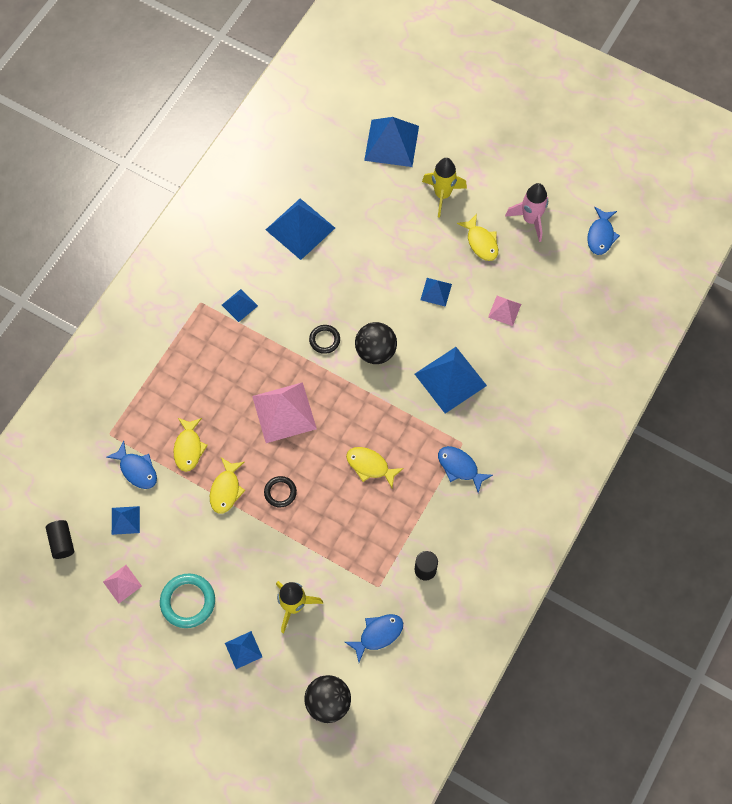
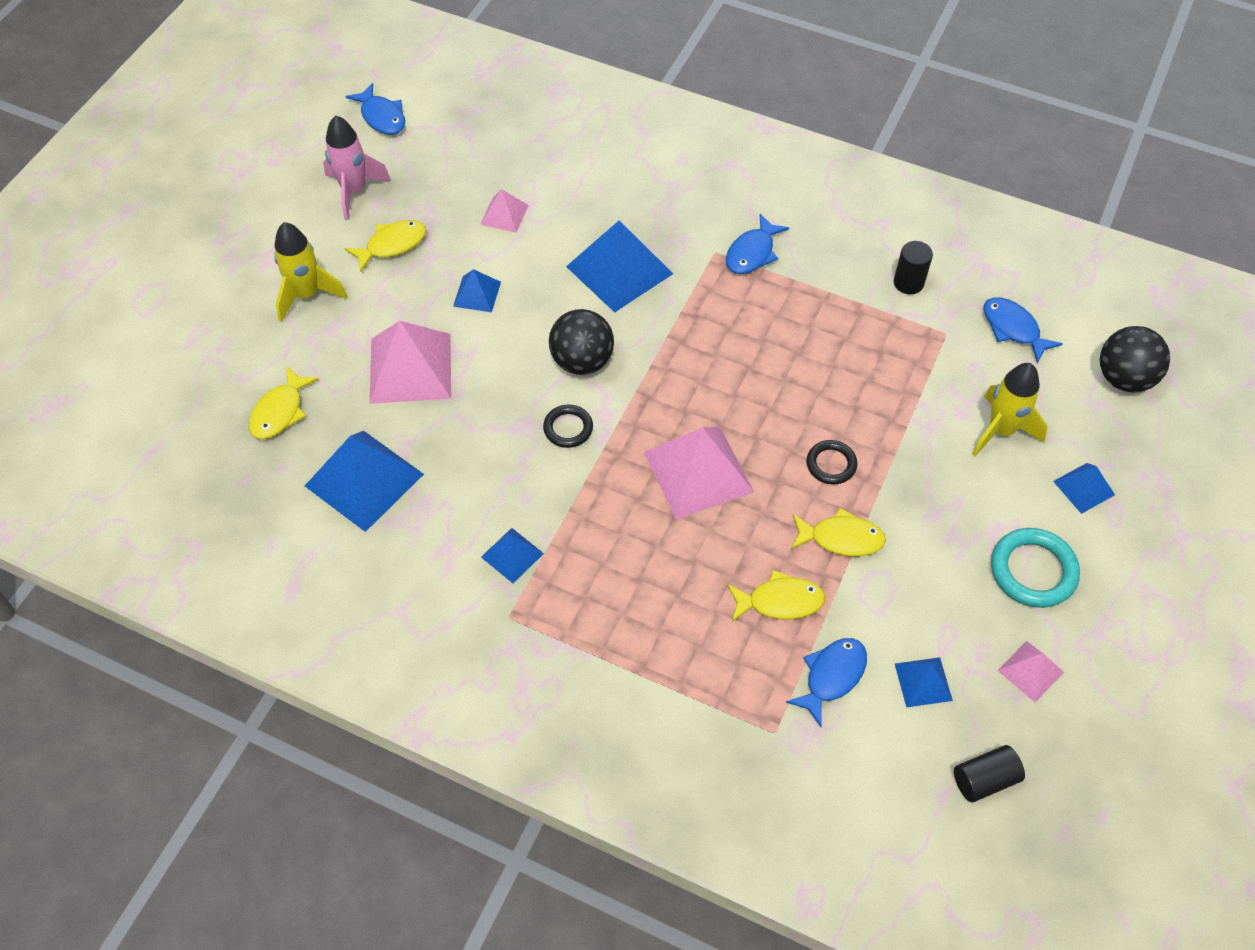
camera: 95 degrees left, 10 degrees down
(370, 466) = (768, 355): yellow fish -> yellow fish (280, 411)
(379, 253) = (410, 368): none -> pink pyramid
(391, 143) = (205, 365): blue pyramid -> none
(600, 235) = (382, 117): blue fish -> blue fish turned 45 degrees clockwise

